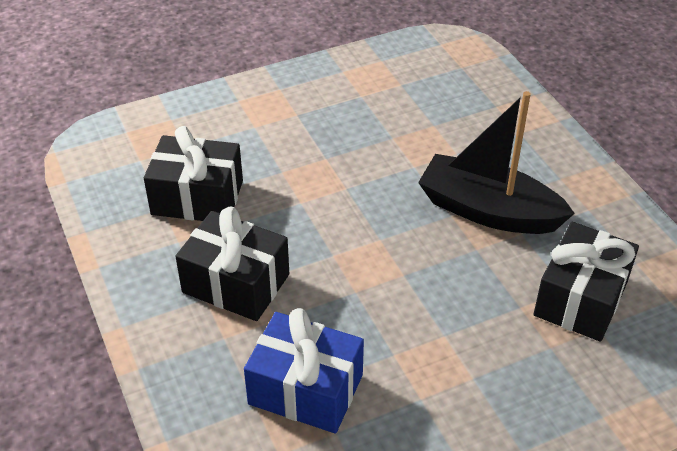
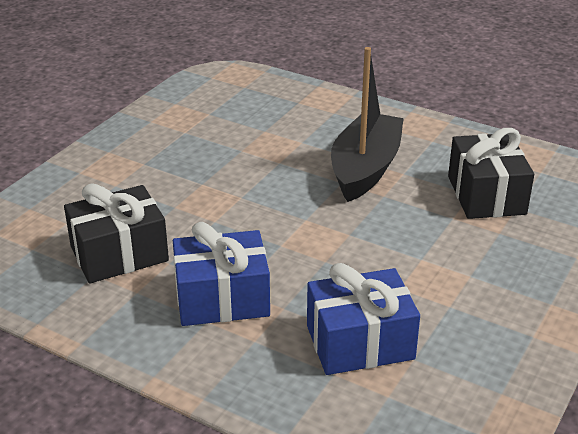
camera: 35 degrees left, 10 degrees down
(236, 283) = (222, 298): black gift -> blue gift
(488, 211) = (365, 169): black boat -> black boat turned 120 degrees clockwise

